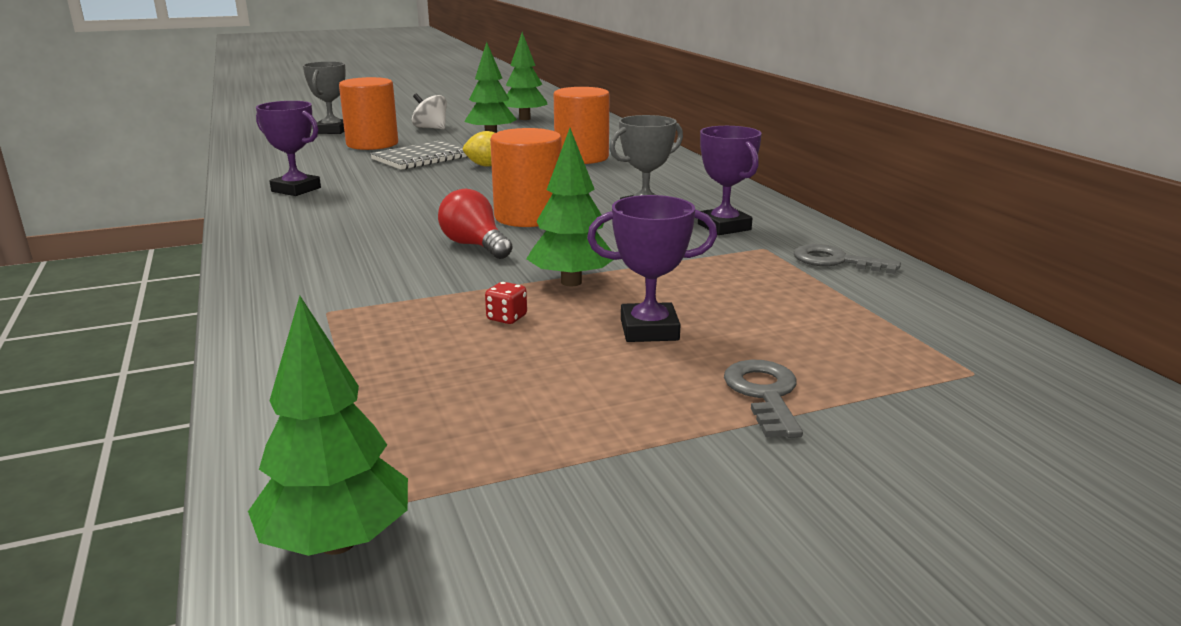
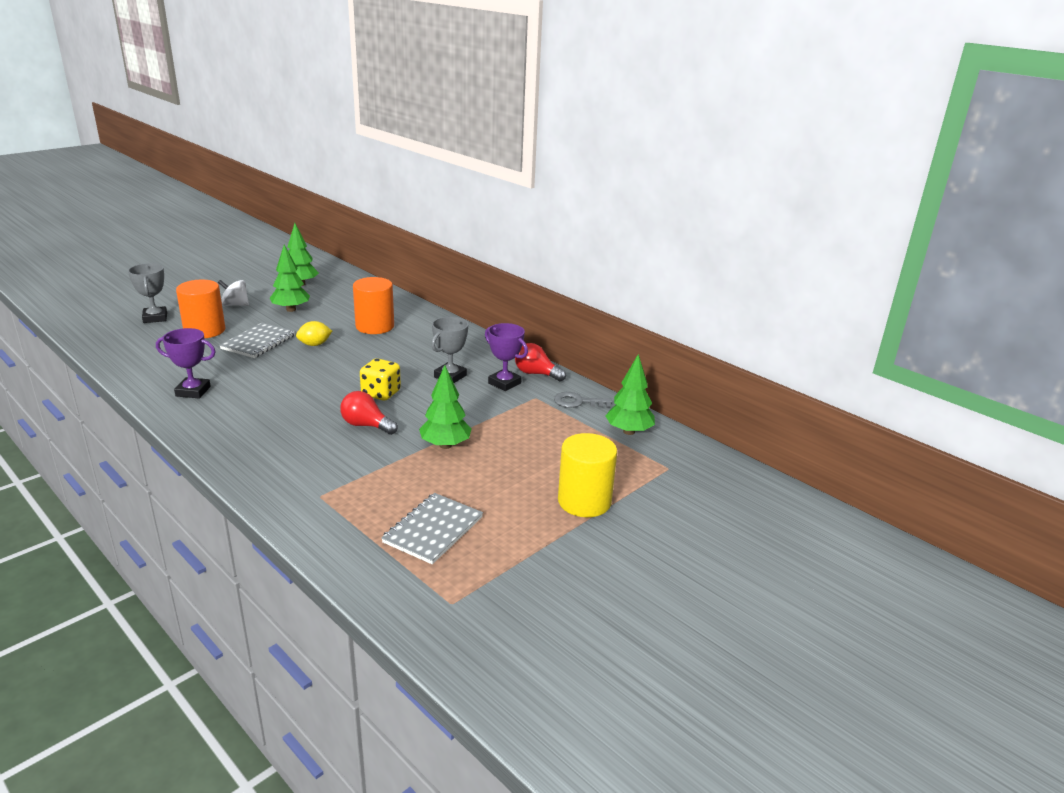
camera: 25 degrees left, 5 degrees up
(337, 542) = (448, 624): green tree -> green tree (628, 431)
(452, 384) = (433, 530): none -> grey notebook
(506, 318) = (428, 479): red dice -> none
(528, 217) = (381, 393): orange cylinder -> yellow dice
(649, 330) = (509, 472): purple trophy -> none
(764, 394) = (584, 501): grey key -> yellow cylinder
(784, 222) = (536, 374): none -> red light bulb

